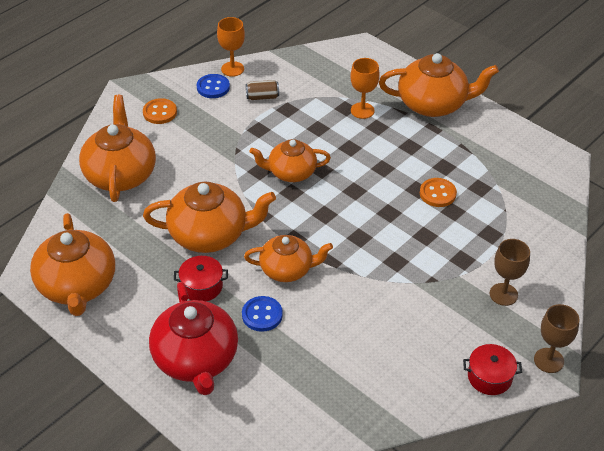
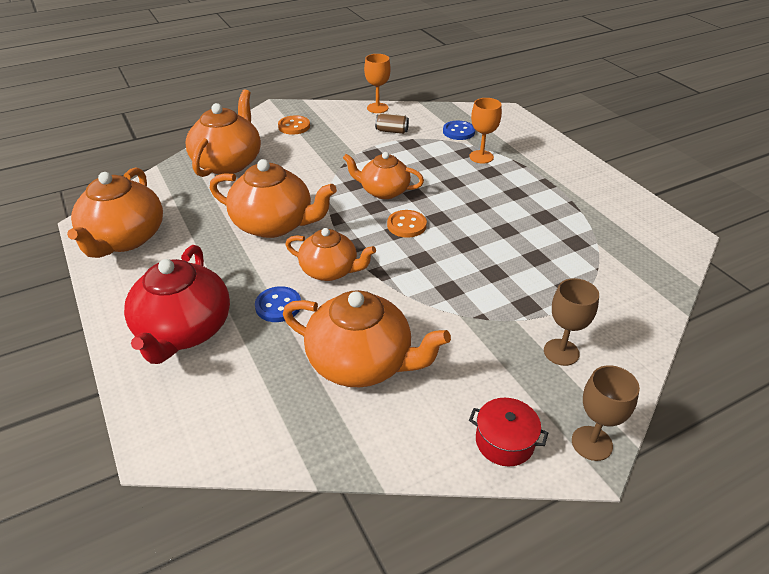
camera: 20 degrees right, 5 degrees down
(202, 286) = (236, 266): red pot -> none
(213, 87) = (352, 117): blue button -> blue button (458, 132)
(433, 104) = (556, 164): orange teapot -> orange teapot (361, 362)
(437, 194) = (526, 238): orange button -> orange button (406, 225)

